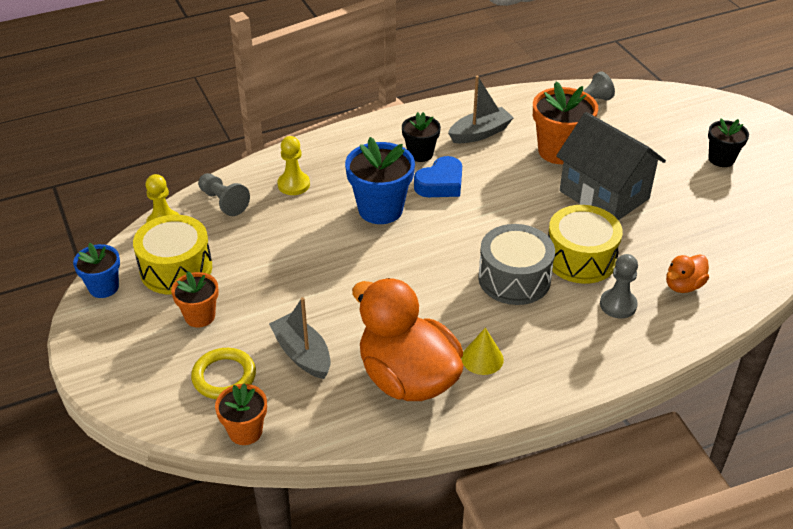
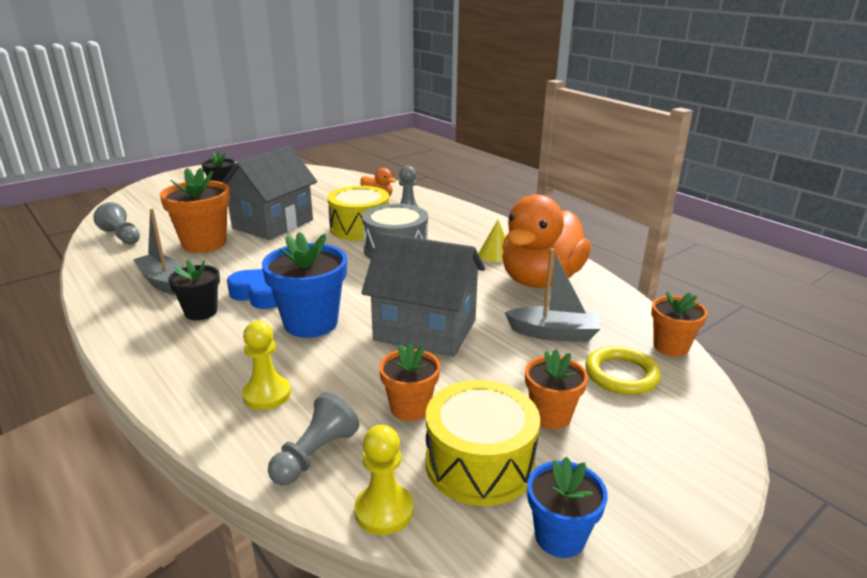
camera: 105 degrees left, 15 degrees down
(245, 247) = (410, 408): none -> orange flower pot
(302, 354) = (554, 333): grey boat -> grey boat turned 120 degrees counterclockwise
(343, 272) = (425, 330): none -> grey house

